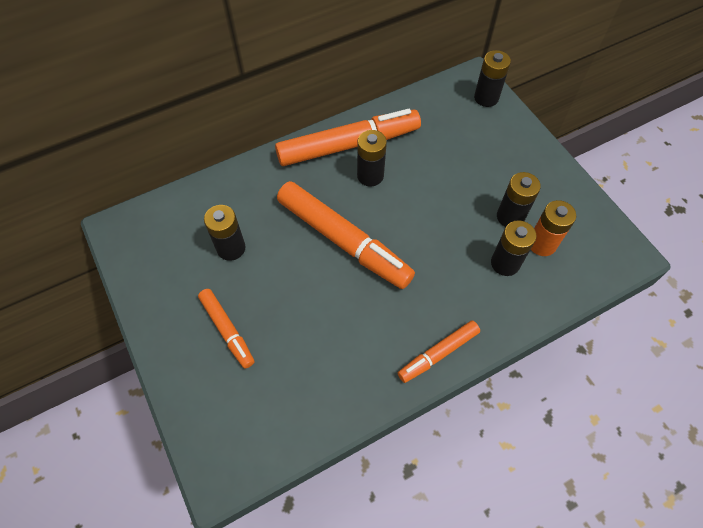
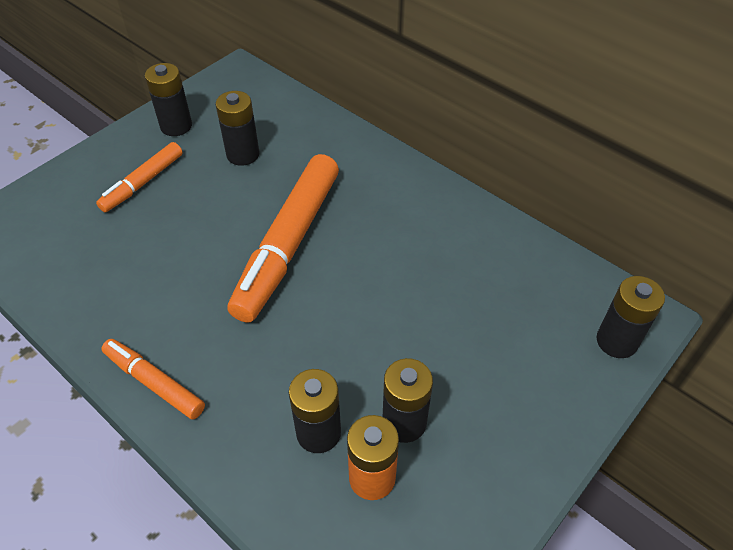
camera: 70 degrees right, 10 degrees down
(348, 145) = (434, 209): orange marker -> none
(370, 176) = (397, 243): black battery -> black battery (176, 126)

